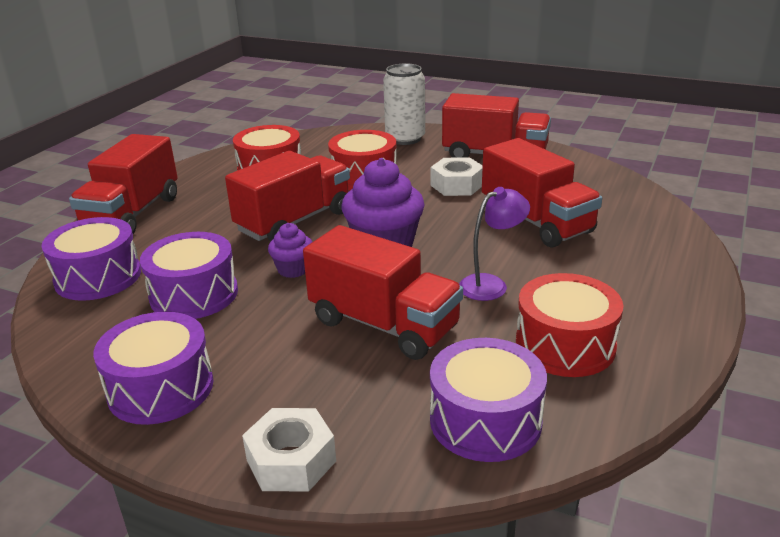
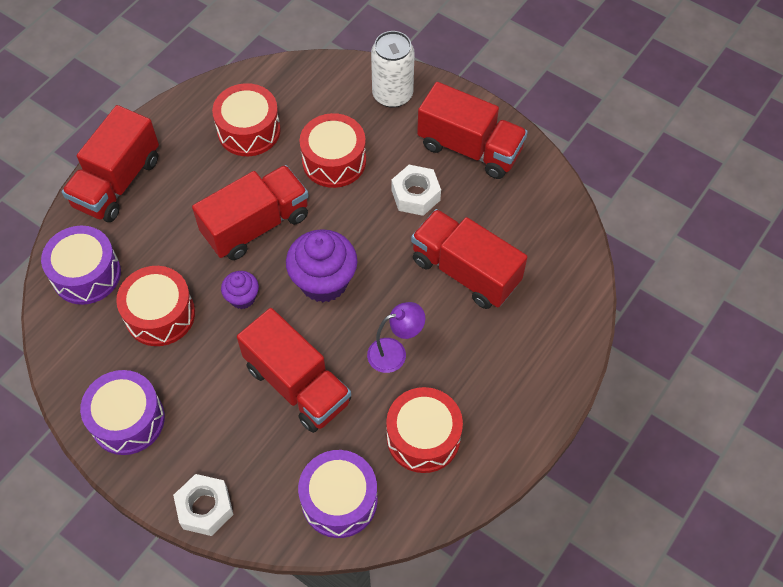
camera: 10 degrees right, 30 degrees up
(194, 294) = (160, 314): purple drum -> red drum
(536, 222) = (465, 271): red truck -> red truck turned 150 degrees clockwise

